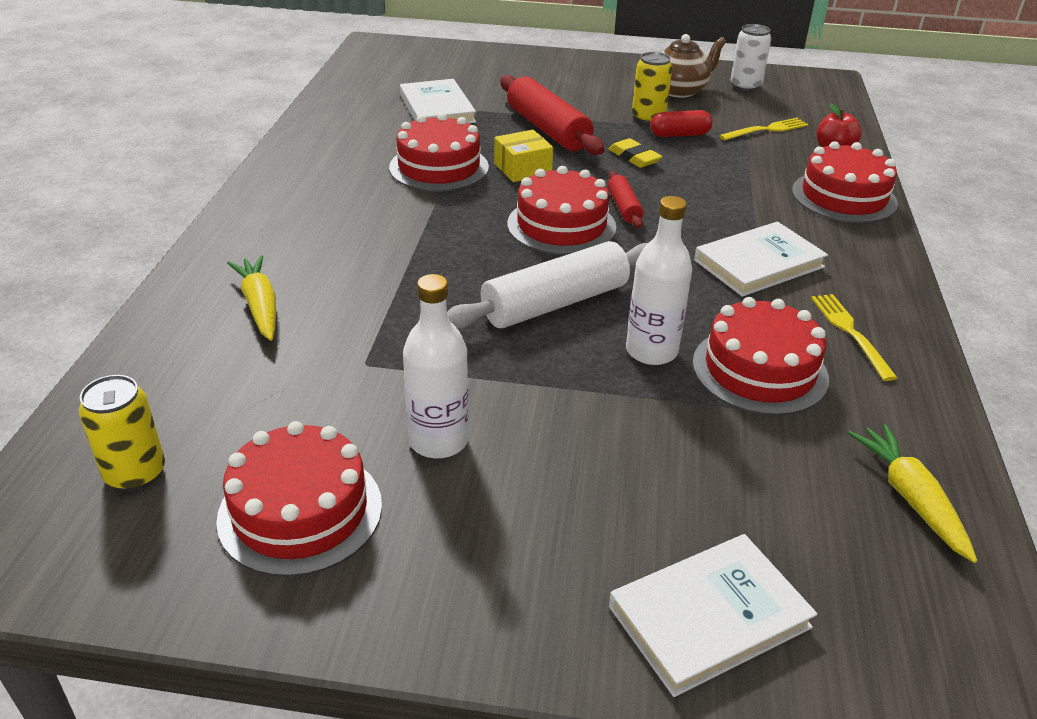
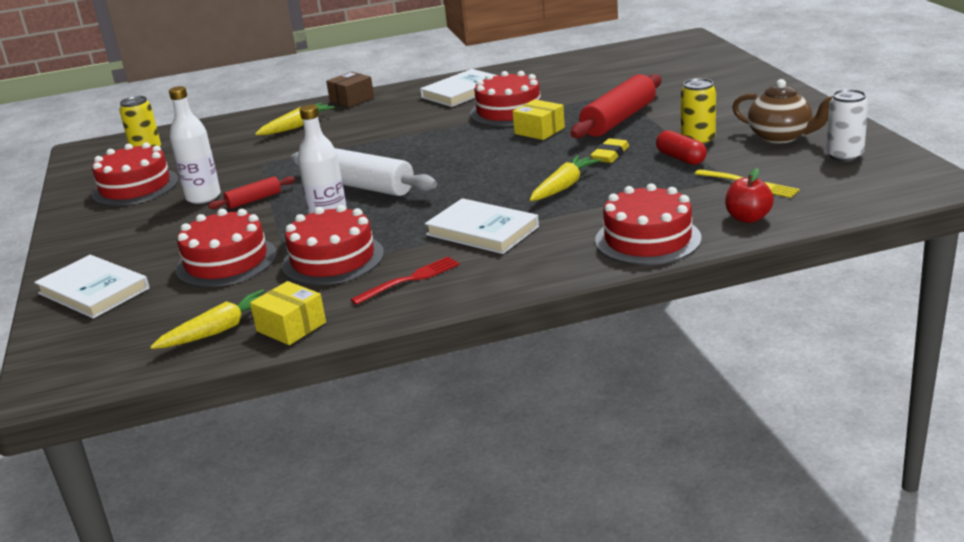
camera: 70 degrees right, 10 degrees down
(221, 243) = (352, 99): none -> brown box
(437, 108) = (602, 84): white book -> white book (462, 92)
(561, 225) = (467, 162): red cake -> red cake (226, 261)
(624, 207) = (519, 172): red rolling pin -> red rolling pin (254, 200)
(688, 197) = (564, 186): none -> yellow carrot
(850, 332) = (410, 279): yellow fork -> red fork
(927, 437) = (291, 327): none -> yellow box

